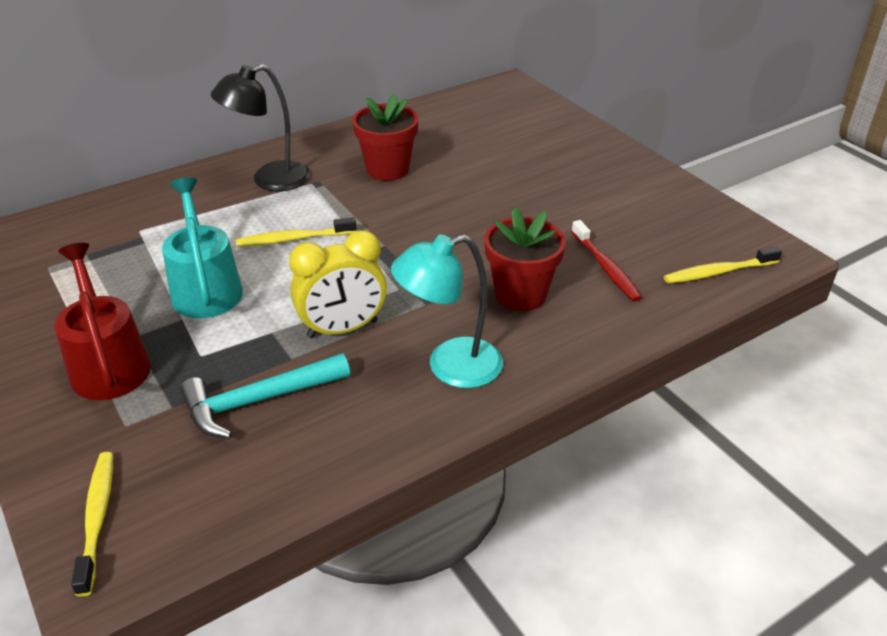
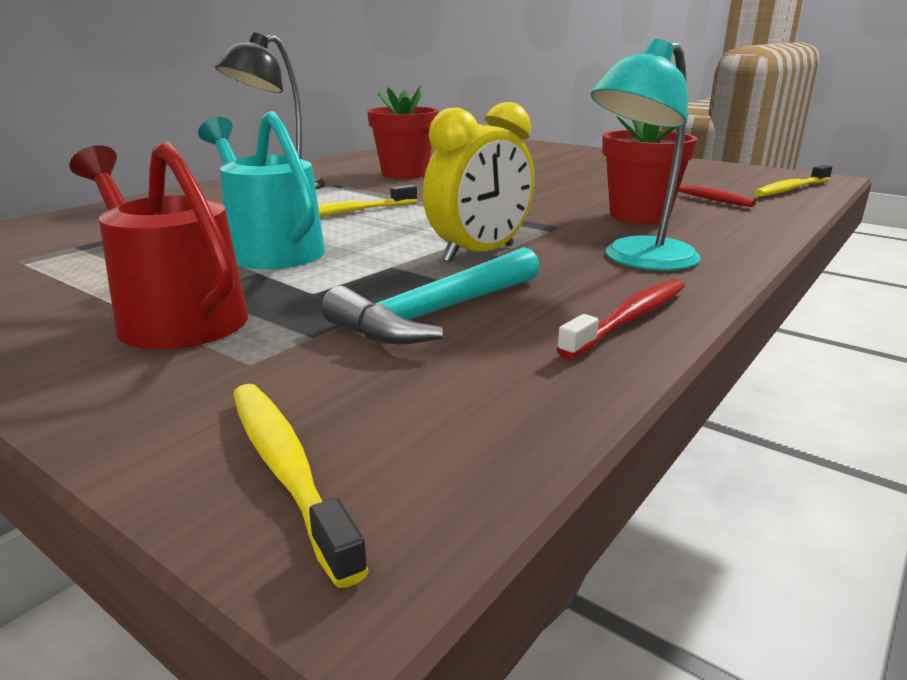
camera: 20 degrees left, 15 degrees down
(371, 440) = (629, 319): none -> red toothbrush

